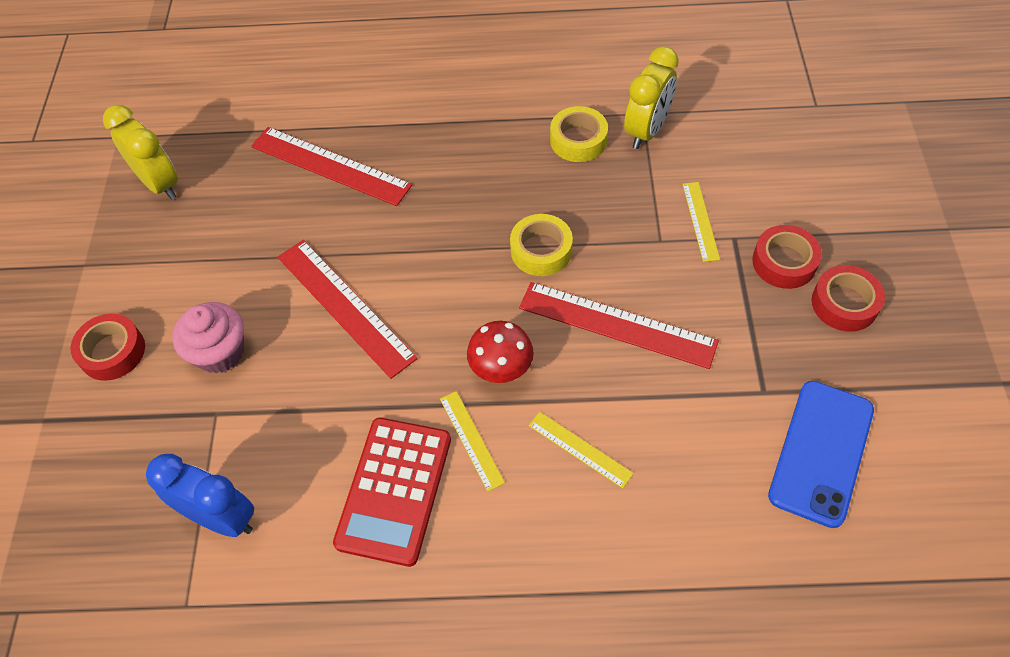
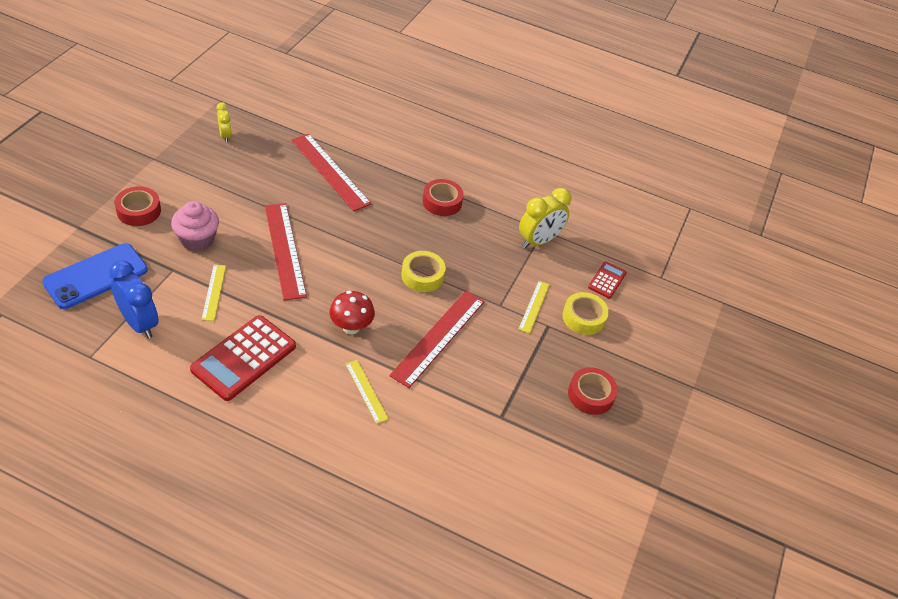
camera: 15 degrees right, 10 degrees down
(159, 184) = (225, 136): yellow clock -> yellow clock, size x0.57
(471, 440) = (306, 354): yellow ruler -> yellow ruler (214, 292)
(578, 140) = (491, 226): yellow tape -> yellow tape (583, 317)
(617, 325) = (438, 337): red ruler -> red ruler turned 75 degrees clockwise
(759, 141) = (607, 280): none -> red calculator
(784, 262) = (569, 354): red tape -> red tape (442, 202)
(821, 452) = (511, 466): blue phone -> blue phone (96, 276)

